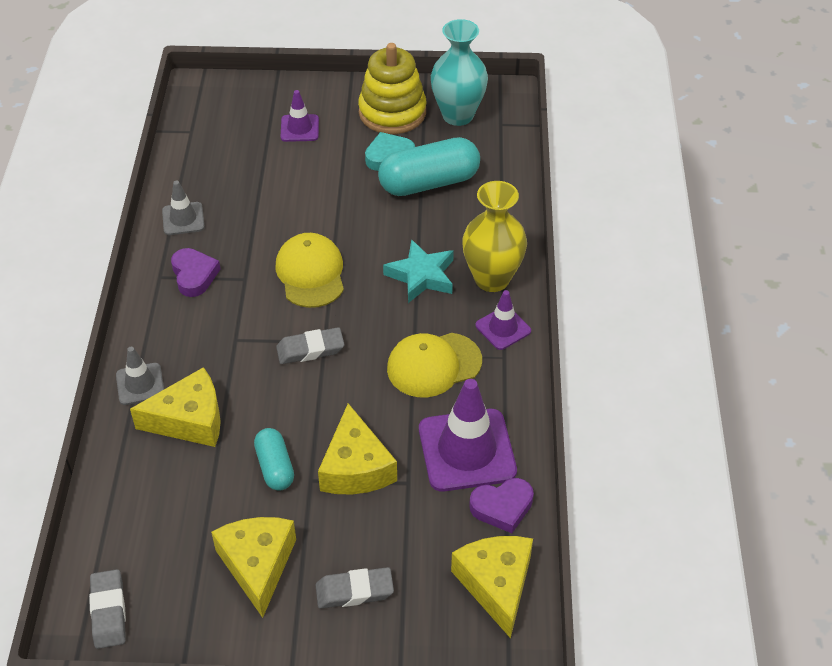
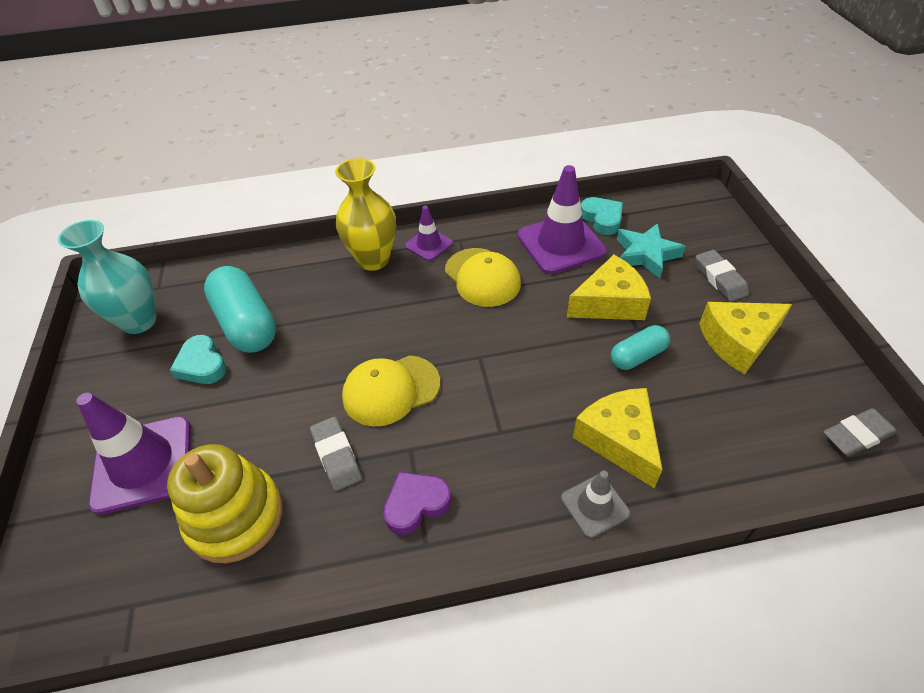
camera: 100 degrees left, 0 degrees up
(183, 219) = (318, 552): grey traffic cone -> none
(299, 128) = (143, 464): purple traffic cone -> purple traffic cone, size x1.87
(310, 349) = (493, 365): grey eraser -> grey eraser (336, 456)
(392, 112) = (125, 377): yellow stacking toy -> yellow stacking toy (235, 517)
(421, 276) = (378, 305): turquoise star -> turquoise star (646, 254)
(496, 584) = (665, 212): yellow cheese -> none
(502, 507) = (602, 219): purple heart -> turquoise heart

